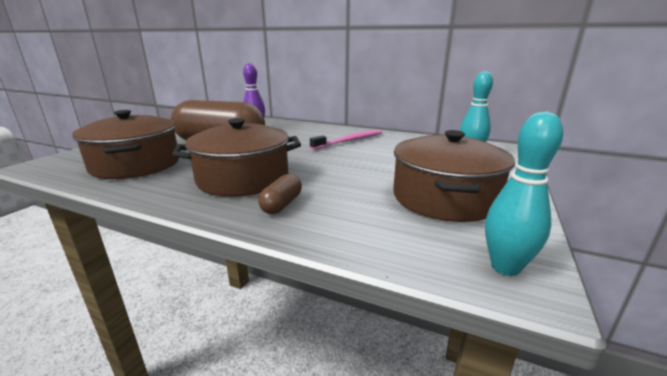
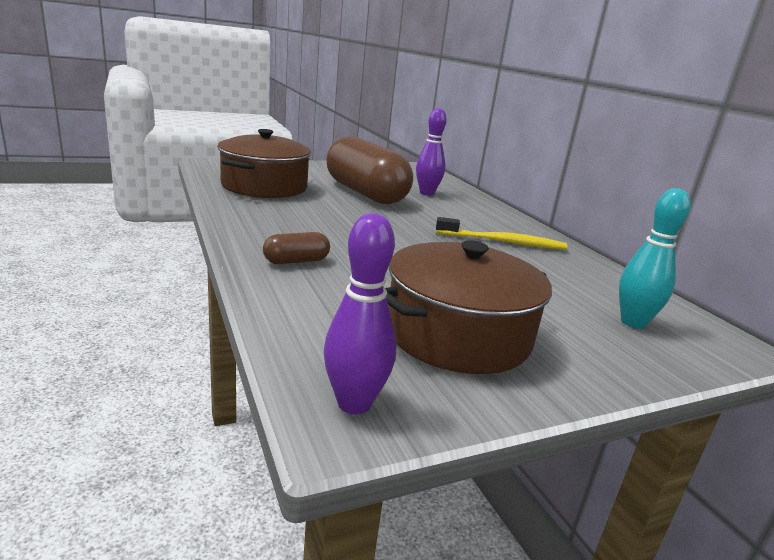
camera: 40 degrees right, 0 degrees up
(243, 178) = (314, 229): brown pot -> none
(349, 141) = (502, 242): pink toothbrush -> yellow toothbrush
(505, 267) = (354, 403): turquoise bowling pin -> purple bowling pin

